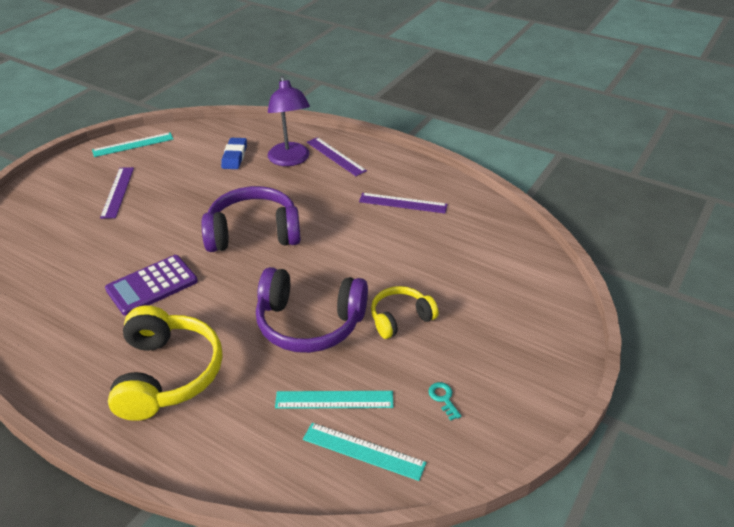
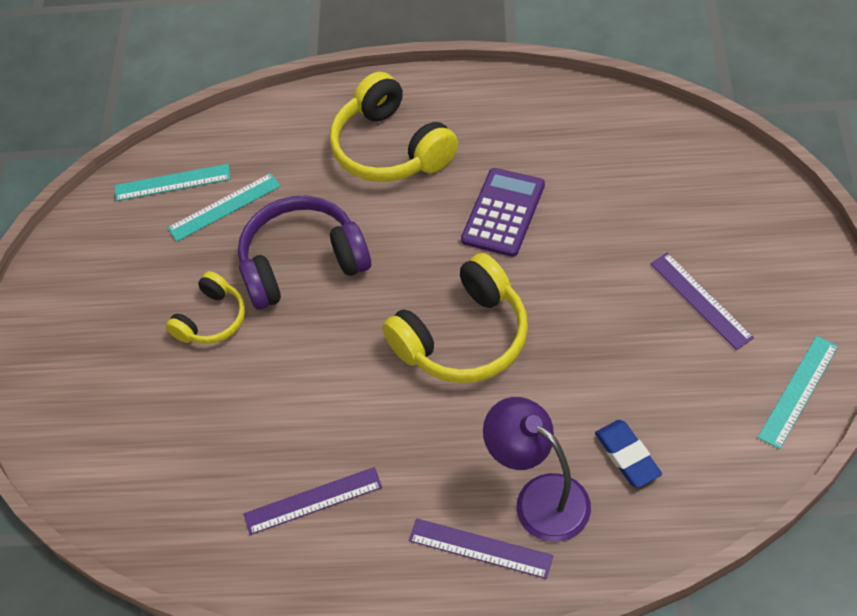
camera: 155 degrees right, 15 degrees up
(253, 233) = (463, 337): purple headphones -> yellow headphones
(443, 398) = (126, 260): turquoise key -> none

